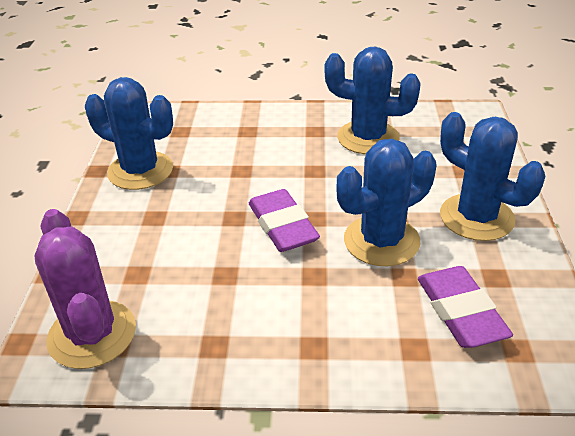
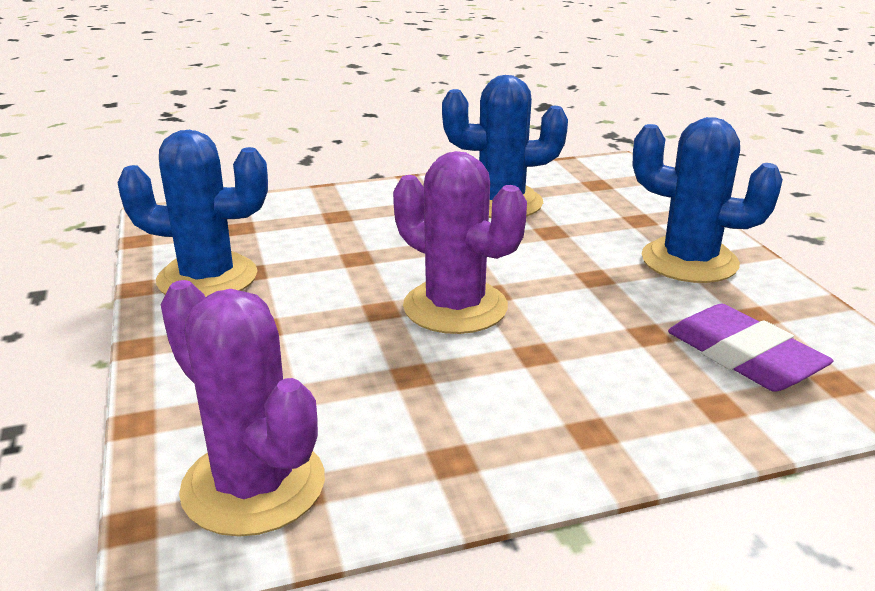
camera: 20 degrees left, 10 degrees down
(282, 226) = (455, 307): purple eraser -> purple cactus
(381, 241) = (594, 302): blue cactus -> none

